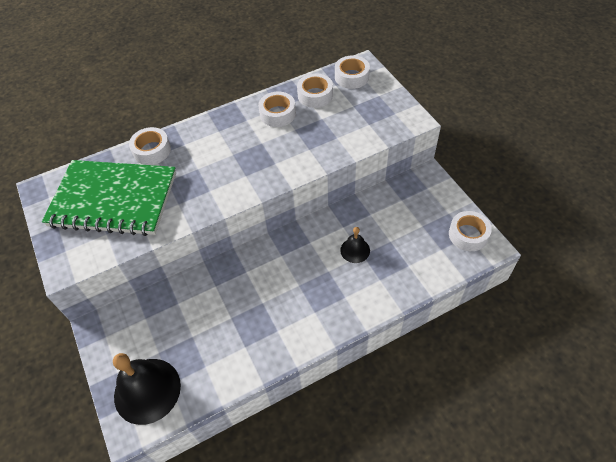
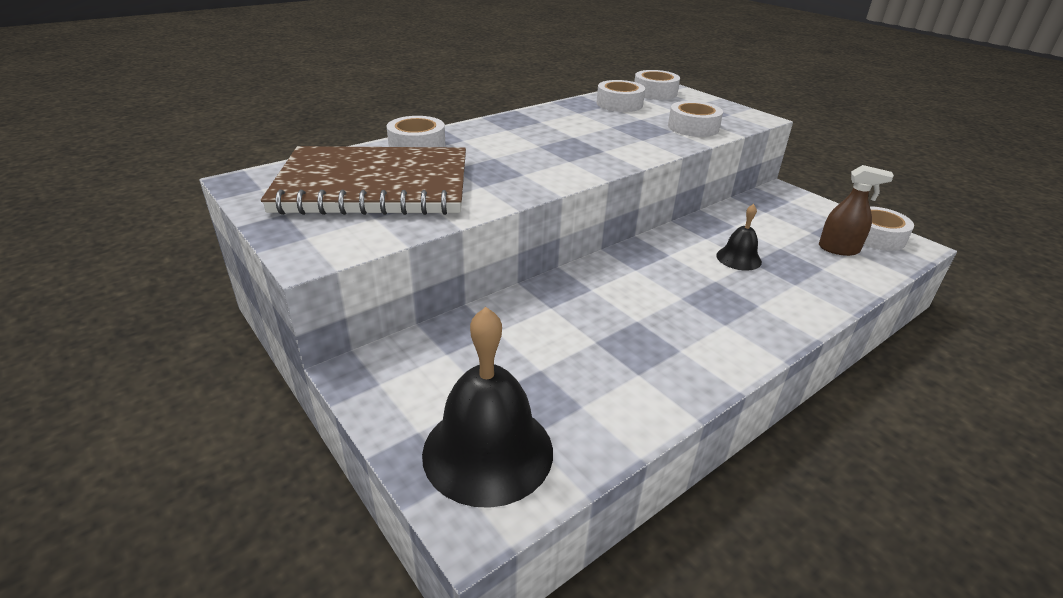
camera: 15 degrees left, 20 degrees down
(113, 200) = (374, 186): green notebook -> brown notebook
(277, 114) = (580, 116): white tape -> white tape (693, 127)
(431, 246) = (839, 249): none -> brown spray bottle

